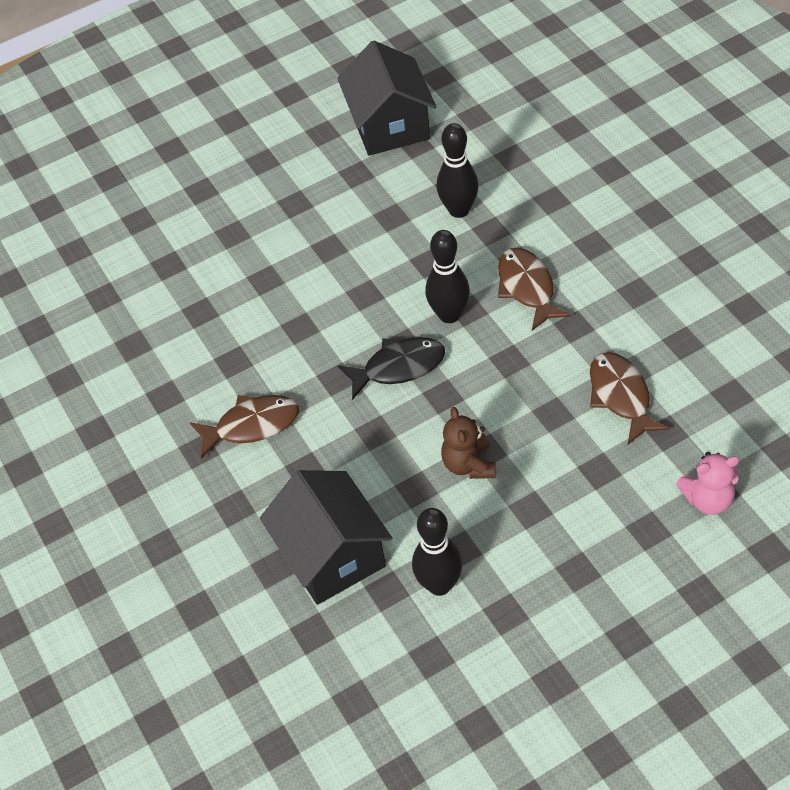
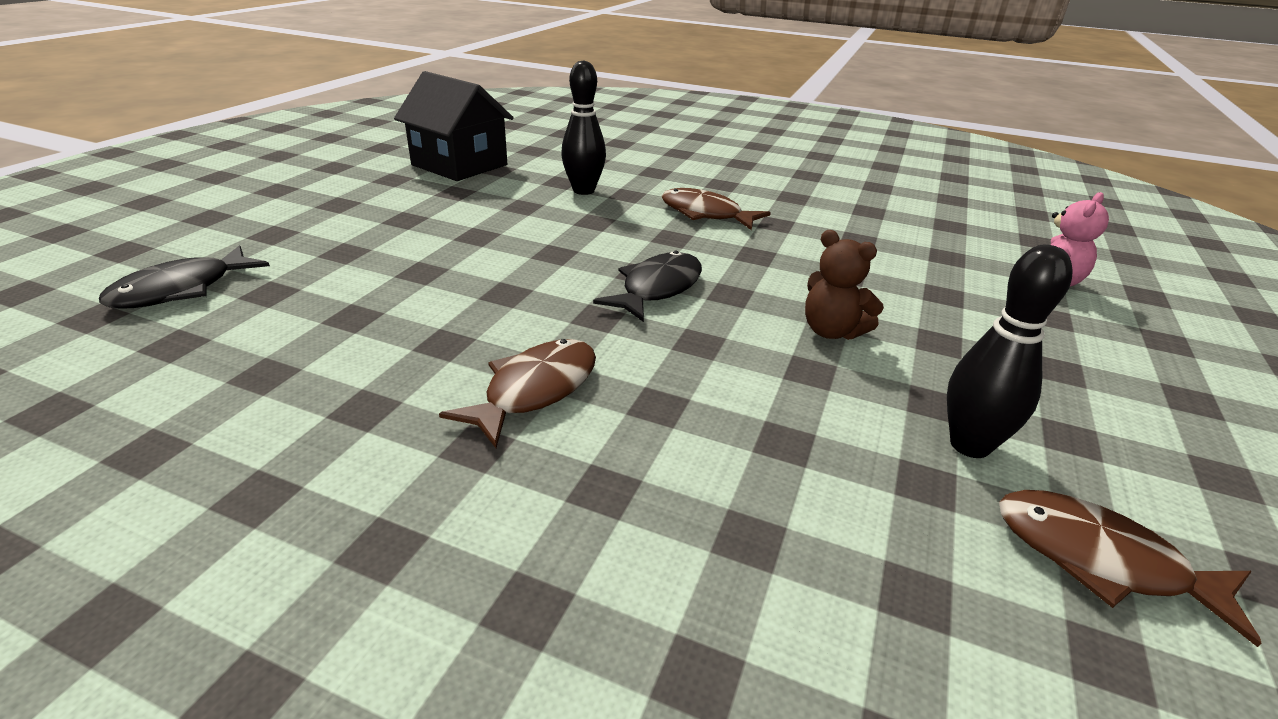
camera: 45 degrees left, 20 degrees down
(124, 241) = (181, 290): none -> black fish
(332, 555) = (809, 479): black house -> none
(449, 315) = (659, 244): black bowling pin -> none
(621, 396) = (879, 248): brown fish -> brown fish (1100, 560)

